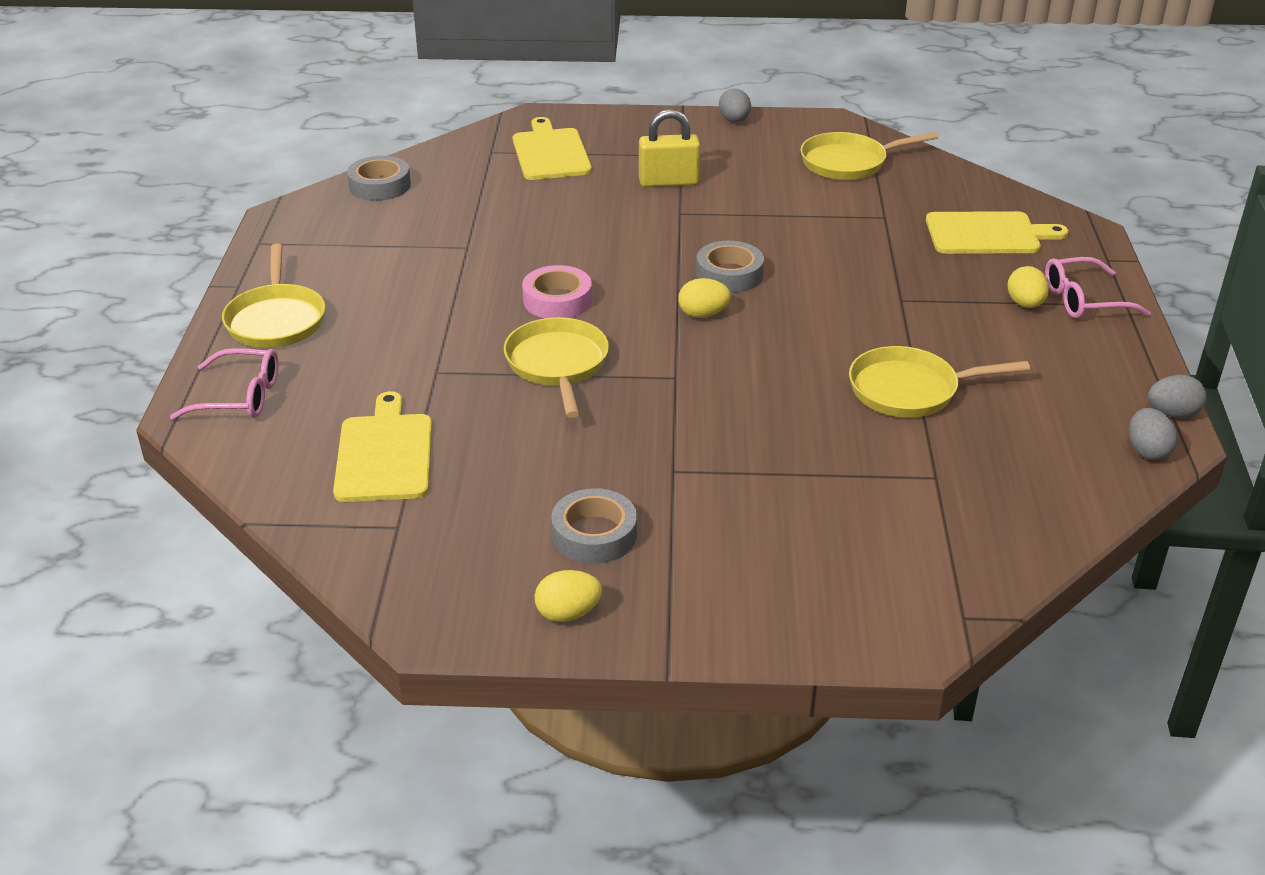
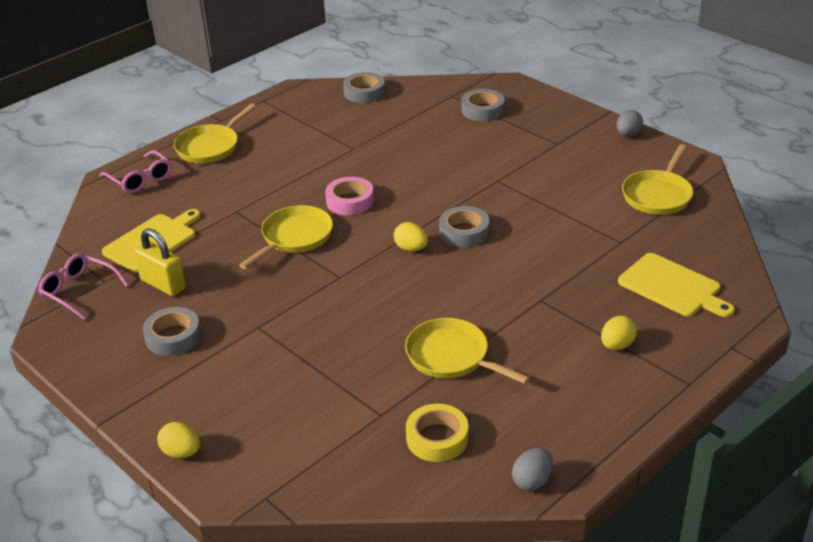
camera: 45 degrees right, 0 degrees up
(550, 153) = (483, 110): yellow cutting board -> grey tape
(568, 613) = (104, 368): yellow egg -> yellow egg (181, 452)
(668, 182) = (521, 158): yellow padlock -> yellow padlock (163, 284)
(849, 162) = (658, 195): yellow pan -> yellow pan turned 90 degrees counterclockwise
(1018, 466) = (437, 438): none -> yellow tape
(1082, 300) = (662, 364): pink glasses -> pink glasses (78, 291)
(1172, 413) = (591, 470): grey egg -> none

